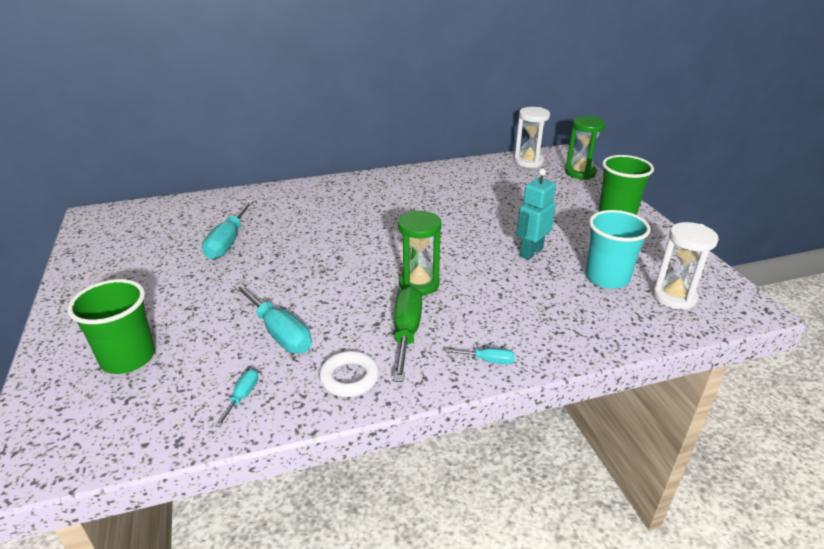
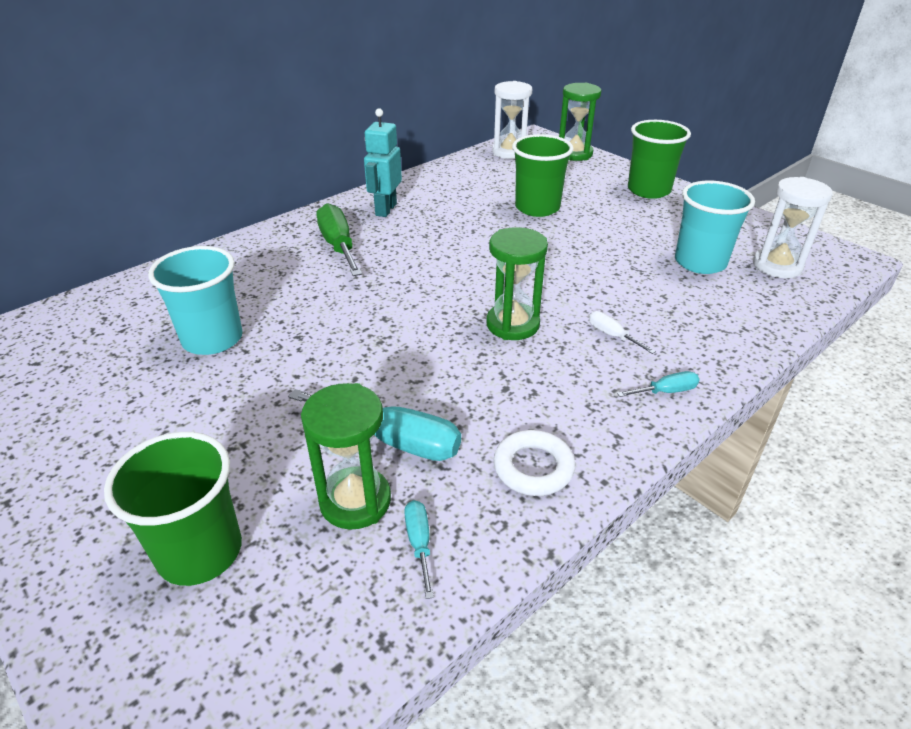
camera: 25 degrees left, 5 degrees up
(228, 242) = (212, 339): turquoise screwdriver -> turquoise cup
(228, 360) = (355, 501): none -> green hourglass
(406, 332) = (550, 388): green screwdriver -> green screwdriver (338, 246)
(484, 311) = (612, 335): none -> white screwdriver
(512, 207) = (537, 208): none -> green cup
(530, 252) = (601, 254): turquoise robot -> turquoise robot (385, 209)

